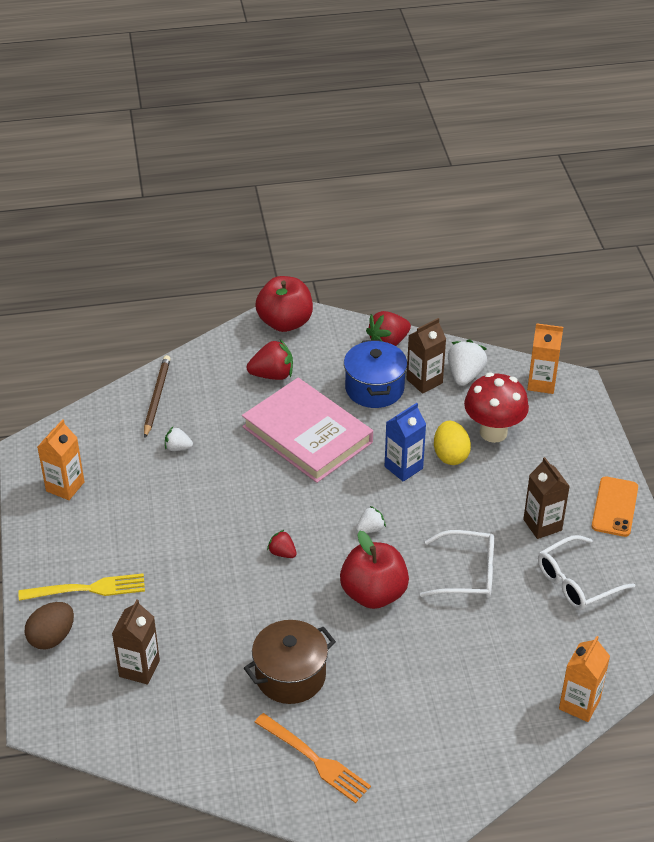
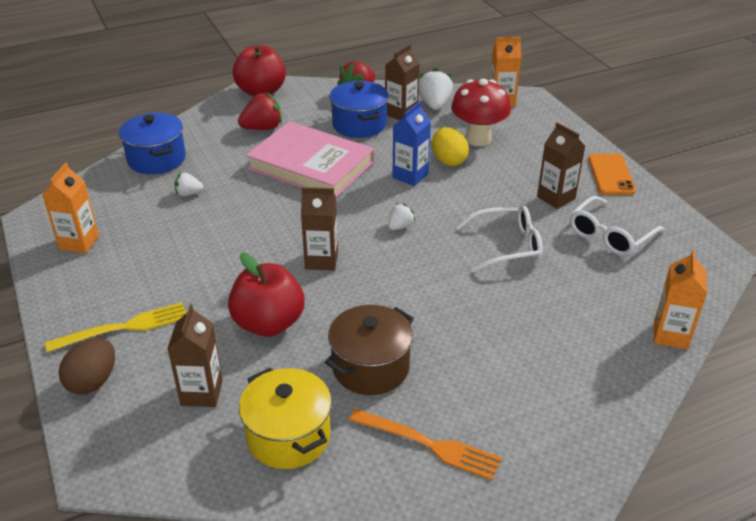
camera: 15 degrees left, 5 degrees down
(156, 397) = (156, 159): brown pencil -> blue pot
(200, 725) = (288, 436): none -> yellow pot
(282, 553) = (321, 260): red strawberry -> brown carton
(373, 593) = (426, 278): red apple -> red apple (269, 323)

